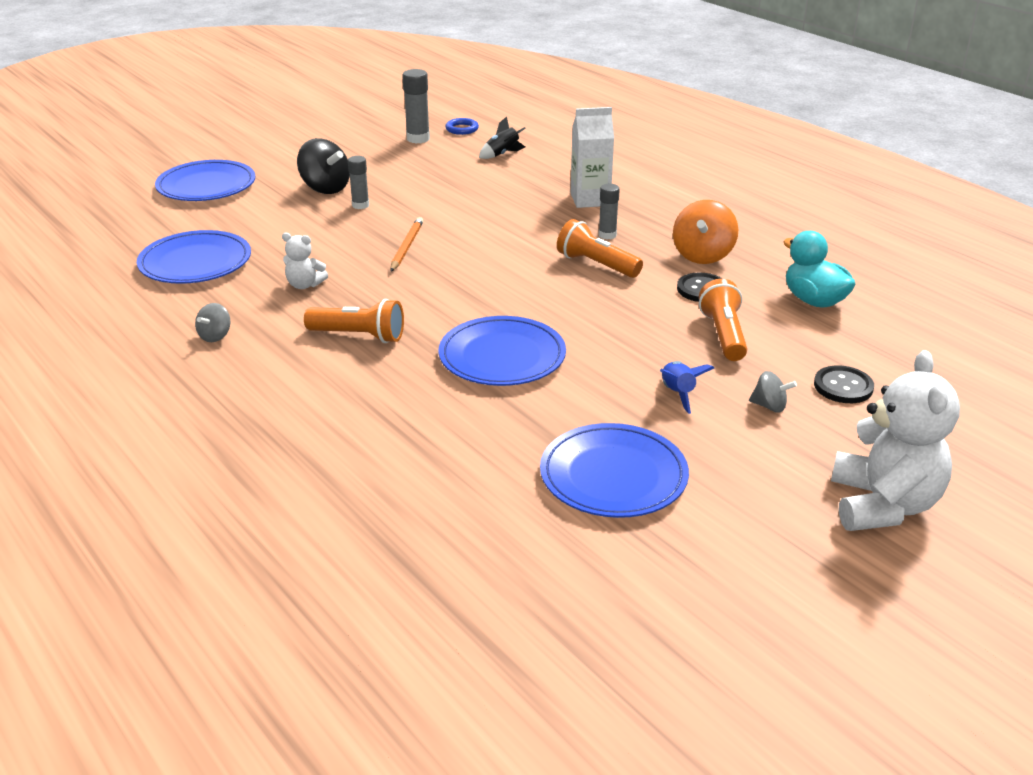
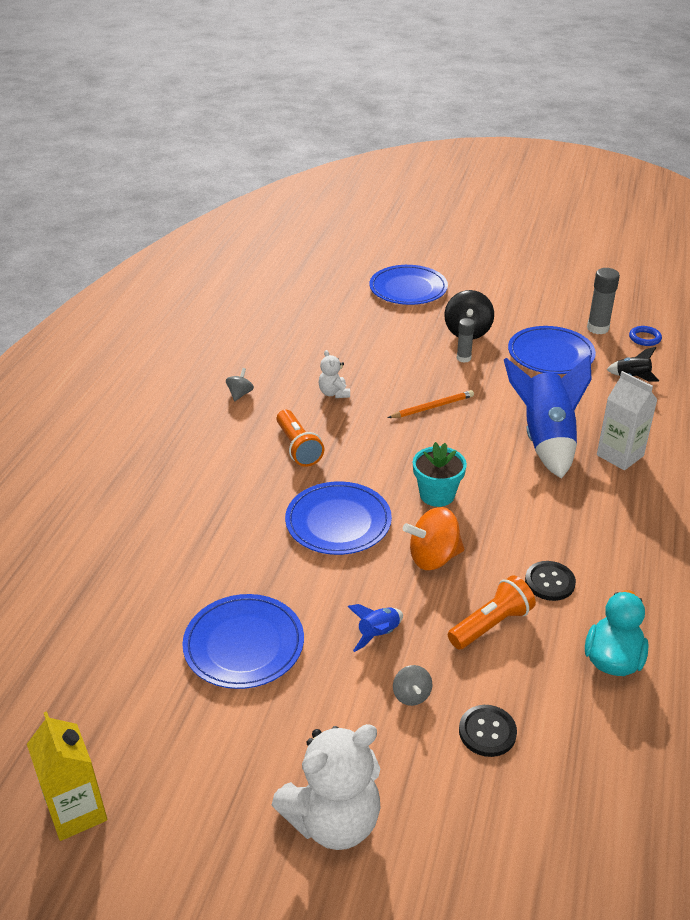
camera: 55 degrees right, 5 degrees up
(195, 262) = (312, 339): blue plate -> blue plate (550, 354)
(215, 336) = (240, 394): grey spinning top -> grey spinning top turned 120 degrees clockwise
(528, 218) = (546, 440): none -> blue rocket
(531, 293) = (437, 495): none -> turquoise flower pot
(596, 265) = (518, 507): orange flashlight -> none
(607, 235) = (573, 491): grey glue stick -> none
(703, 255) = (607, 559): orange spinning top -> orange spinning top (433, 557)
(751, 678) = (77, 811): none -> yellow carton

